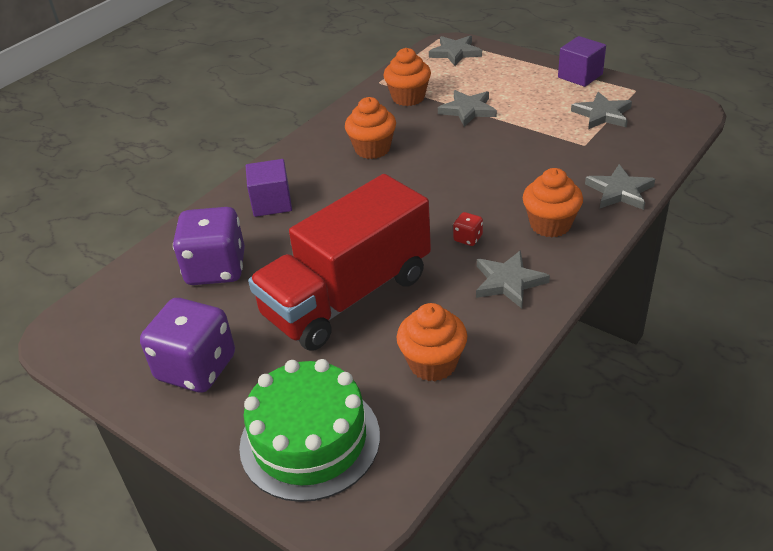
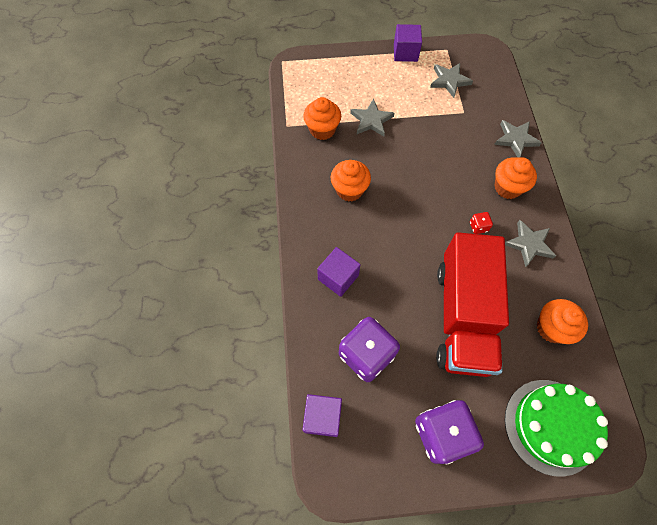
camera: 45 degrees left, 25 degrees up
(118, 287) = (322, 417): none -> purple cube
(455, 53) = (308, 70): grey star -> none

